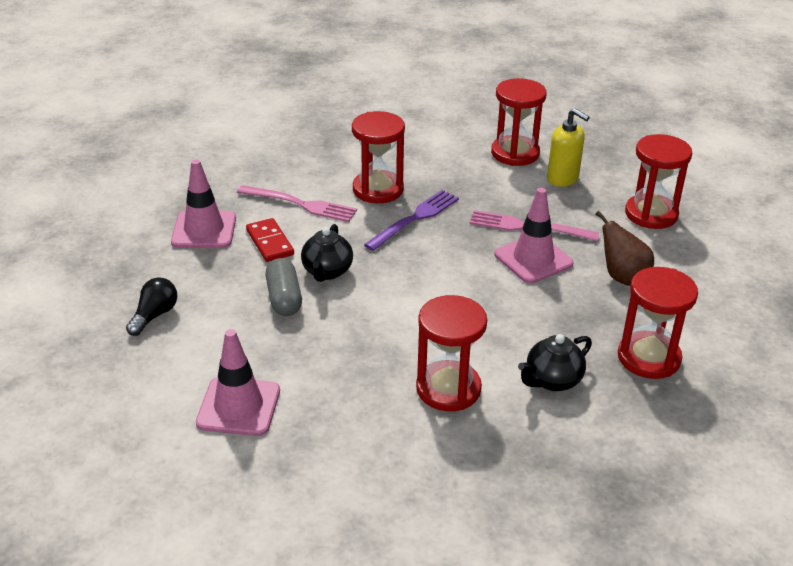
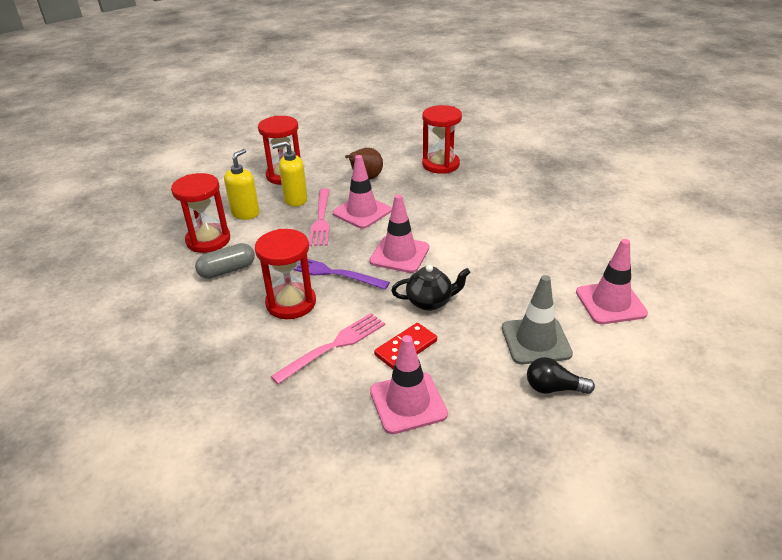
camera: 105 degrees left, 0 degrees up
(221, 325) = (536, 341): none -> grey traffic cone
(284, 298) = (479, 316): grey capsule -> grey capsule (227, 270)
(300, 204) = (333, 346): pink fork -> pink fork turned 45 degrees clockwise
(425, 269) = (399, 254): none -> pink traffic cone
(448, 389) = (519, 222): red hourglass -> none
(552, 380) = (483, 190): black teapot -> none
(583, 214) = (295, 200): none -> yellow soap dispenser

